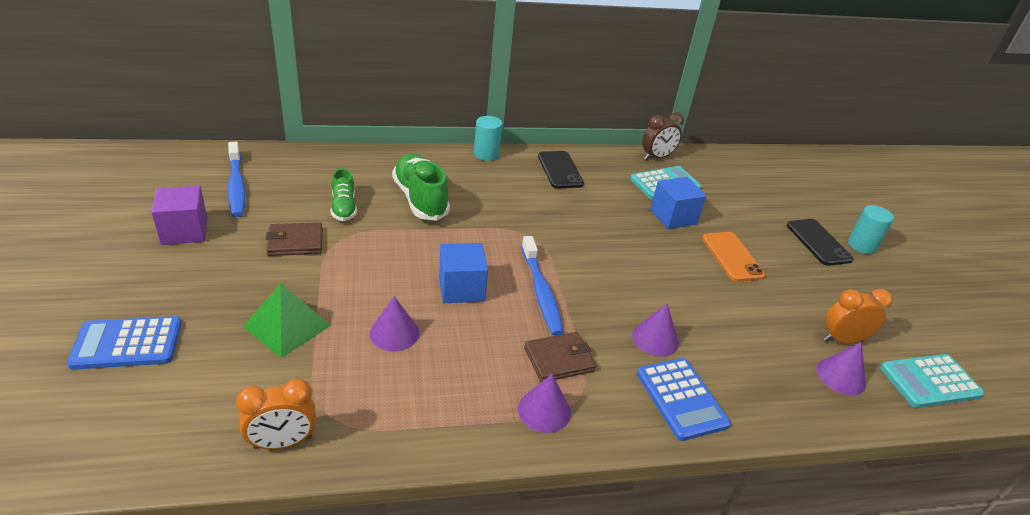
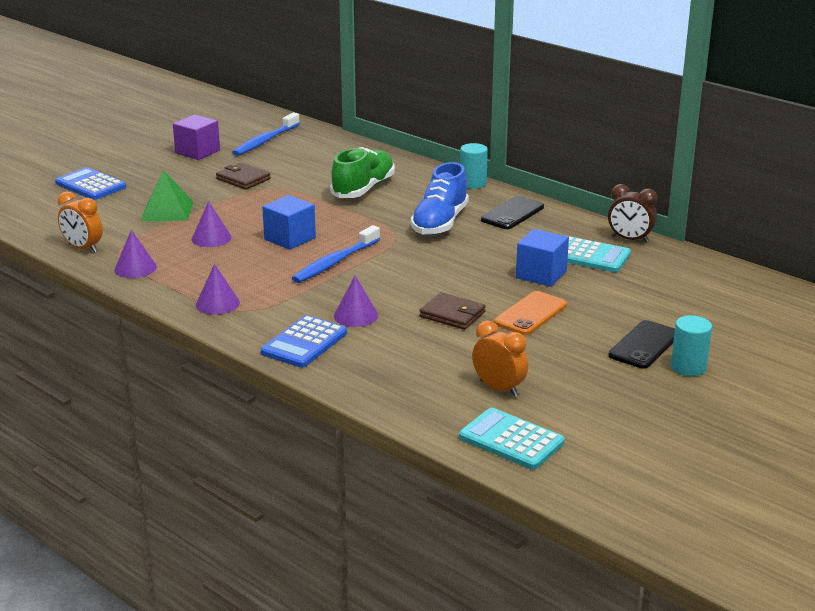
camera: 55 degrees right, 10 degrees down
(344, 208) = (305, 174): green shoe -> none
(534, 205) = (440, 223): none -> blue shoe
(559, 359) = (273, 292): brown wallet -> brown wallet (452, 314)
(840, 376) = (443, 398): purple cone -> purple cone (135, 268)

